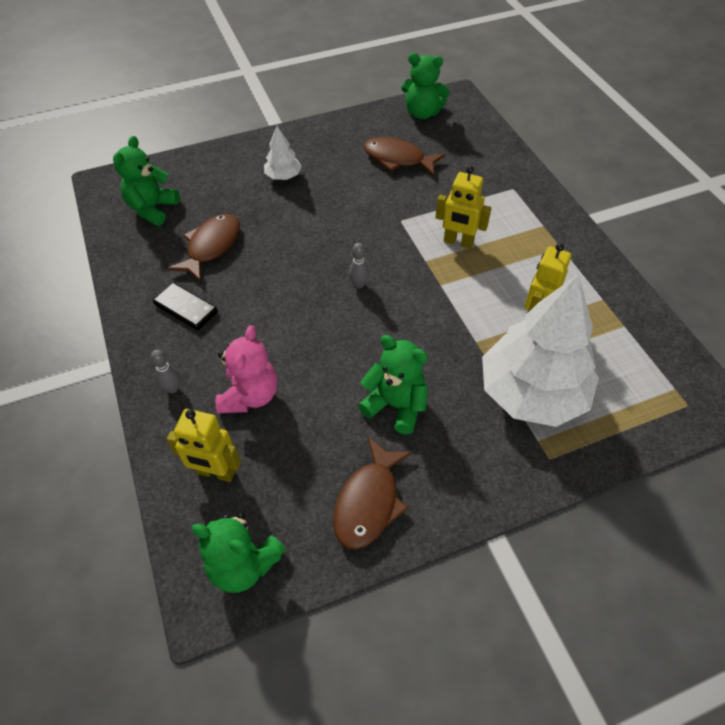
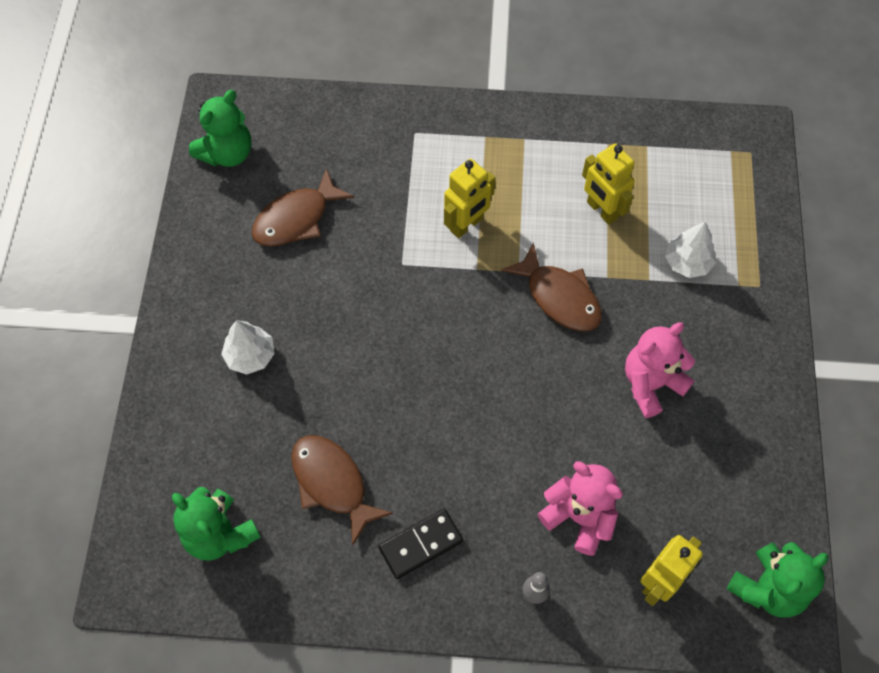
camera: 65 degrees left, 10 degrees up
(359, 284) = (478, 348): grey bowling pin -> none
(369, 502) = (745, 454): brown fish -> brown fish (559, 297)
(395, 405) = (651, 384): green teddy bear -> pink teddy bear
(531, 393) = (687, 262): white tree -> white tree, size x0.44

